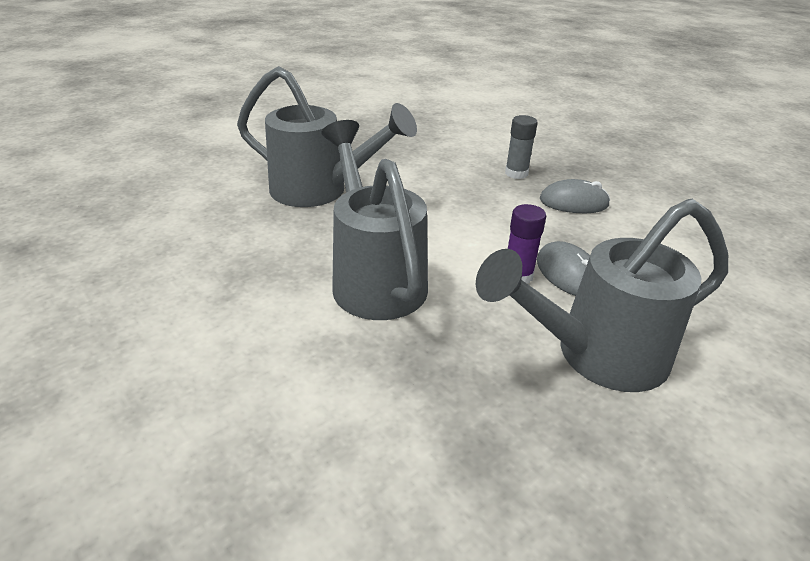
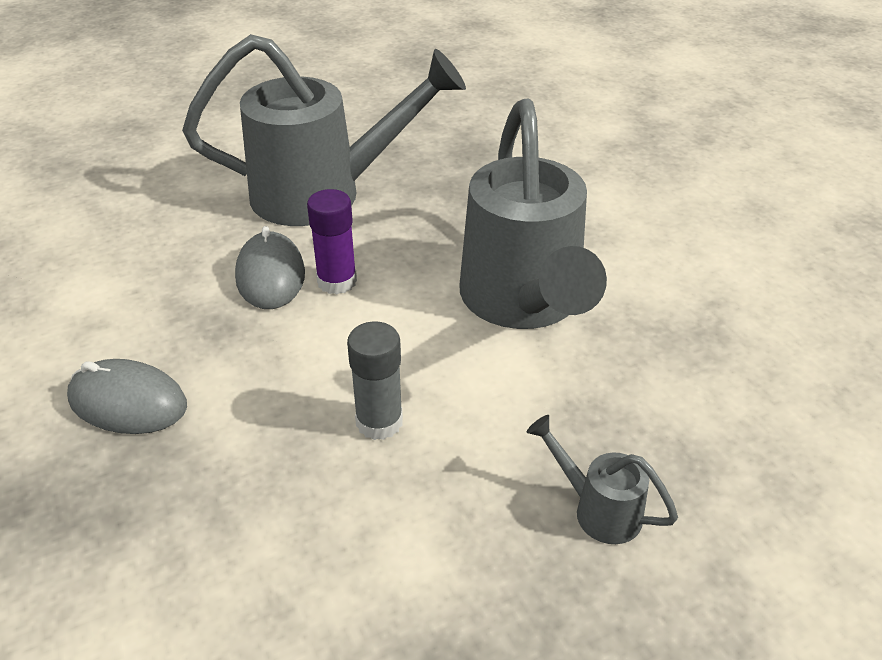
camera: 165 degrees left, 5 degrees up
(320, 191) = (597, 509): grey watering can -> grey watering can, size x0.42
(516, 173) = (156, 510): grey glue stick -> grey glue stick (379, 422)

